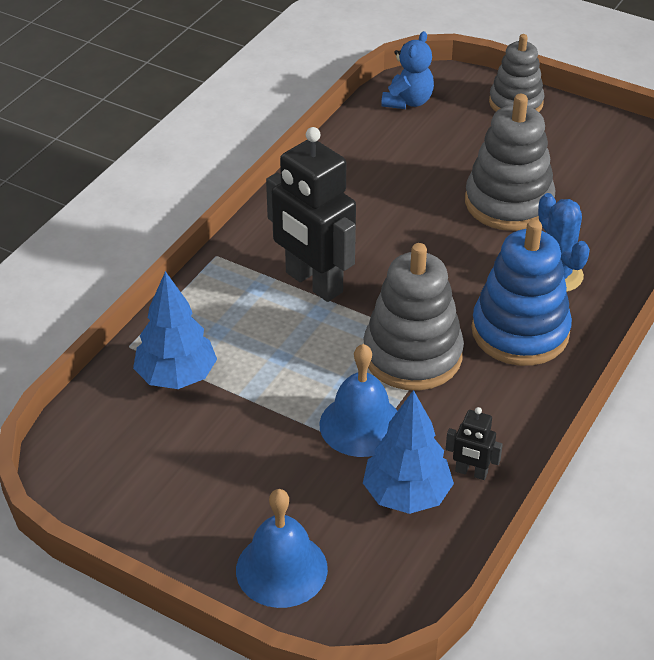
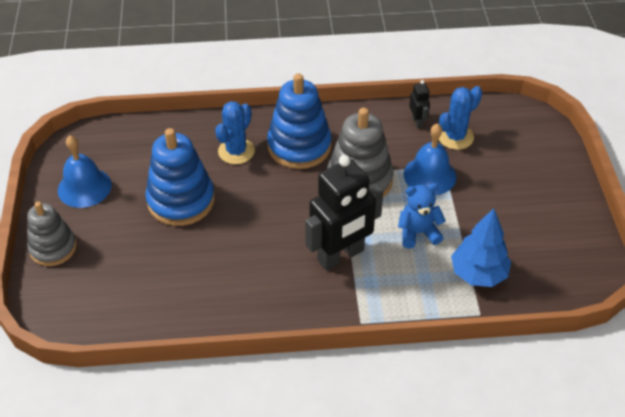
camera: 125 degrees left, 5 degrees up
(281, 569) = (543, 157): blue bell -> blue bell (84, 187)
(313, 283) = (341, 256): black robot -> black robot turned 45 degrees clockwise
(406, 495) = (455, 137): blue tree -> blue cactus
(408, 101) = (92, 312): blue teddy bear -> blue teddy bear (418, 233)
(508, 203) = (181, 200): grey stacking toy -> blue stacking toy

